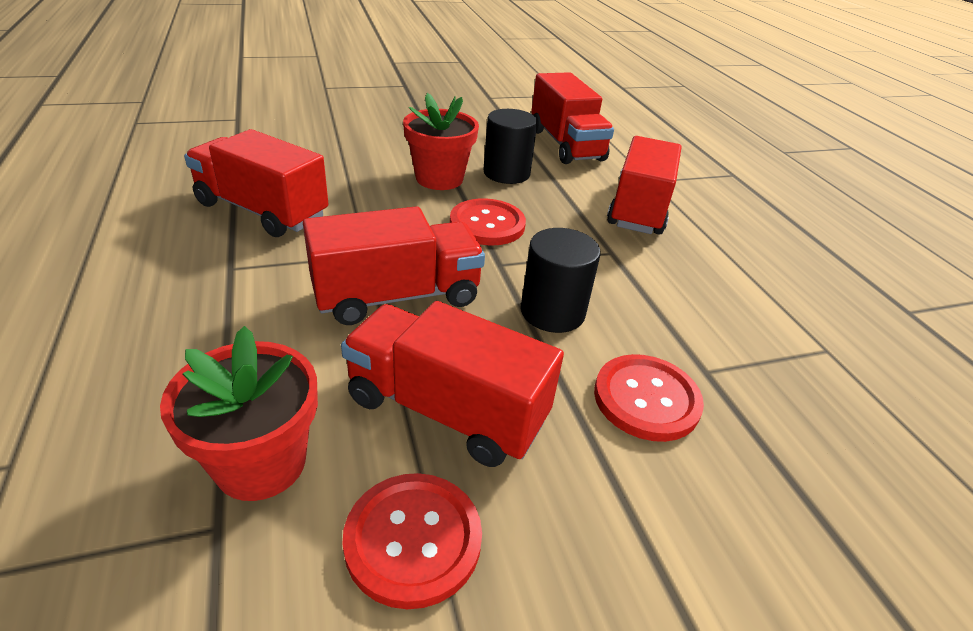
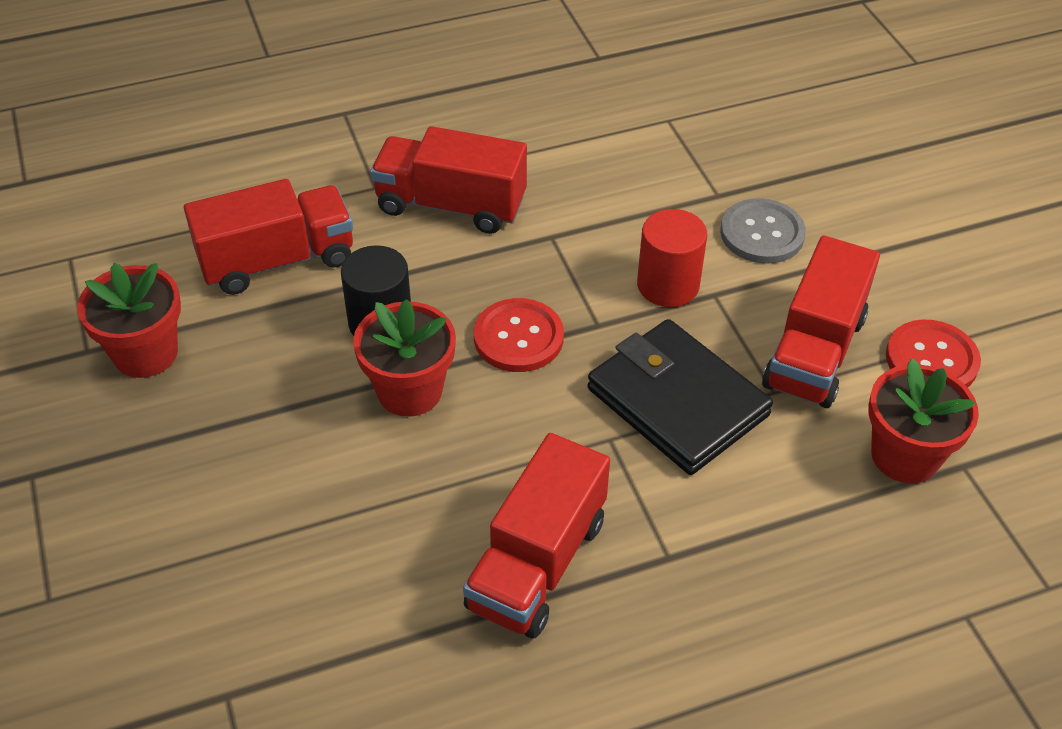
camera: 90 degrees left, 10 degrees up
(397, 296) = (677, 402): red truck -> black wallet
(485, 109) = (145, 353): none -> red flower pot
(552, 312) = (668, 285): black cylinder -> red cylinder
(646, 399) = (762, 233): red button -> grey button

